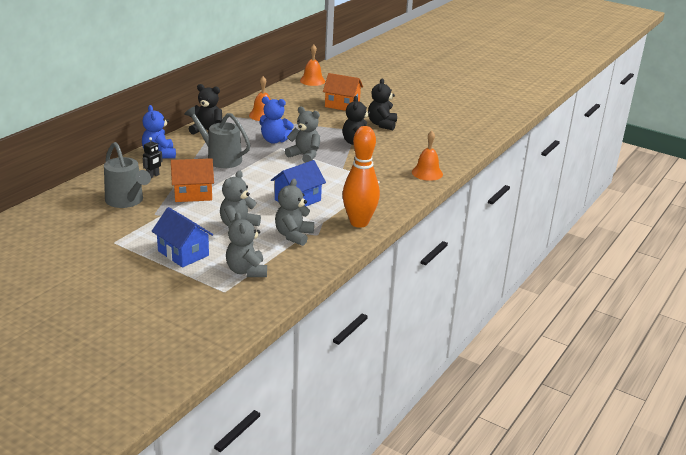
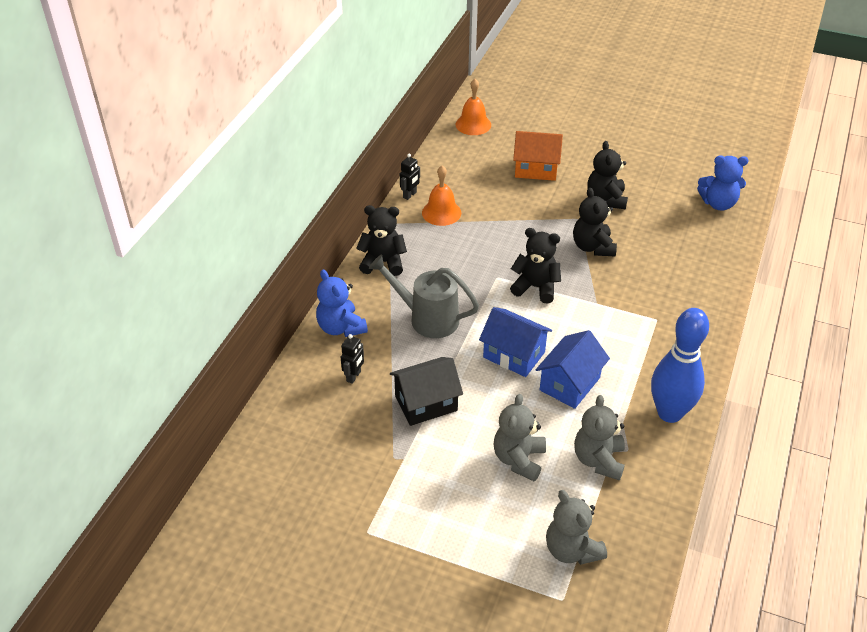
camera: 10 degrees left, 15 degrees up
(127, 201) = (344, 439): grey watering can -> none
(183, 253) = (471, 533): blue house -> blue house (514, 355)
(193, 194) = (426, 403): orange house -> black house
(247, 105) = (410, 195): none -> black robot
(274, 140) = (482, 264): blue teddy bear -> blue teddy bear (718, 203)
(304, 155) = (535, 287): grey teddy bear -> black teddy bear
(359, 223) = (669, 413): orange bowling pin -> blue bowling pin
(427, 173) = (708, 289): orange bell -> none

